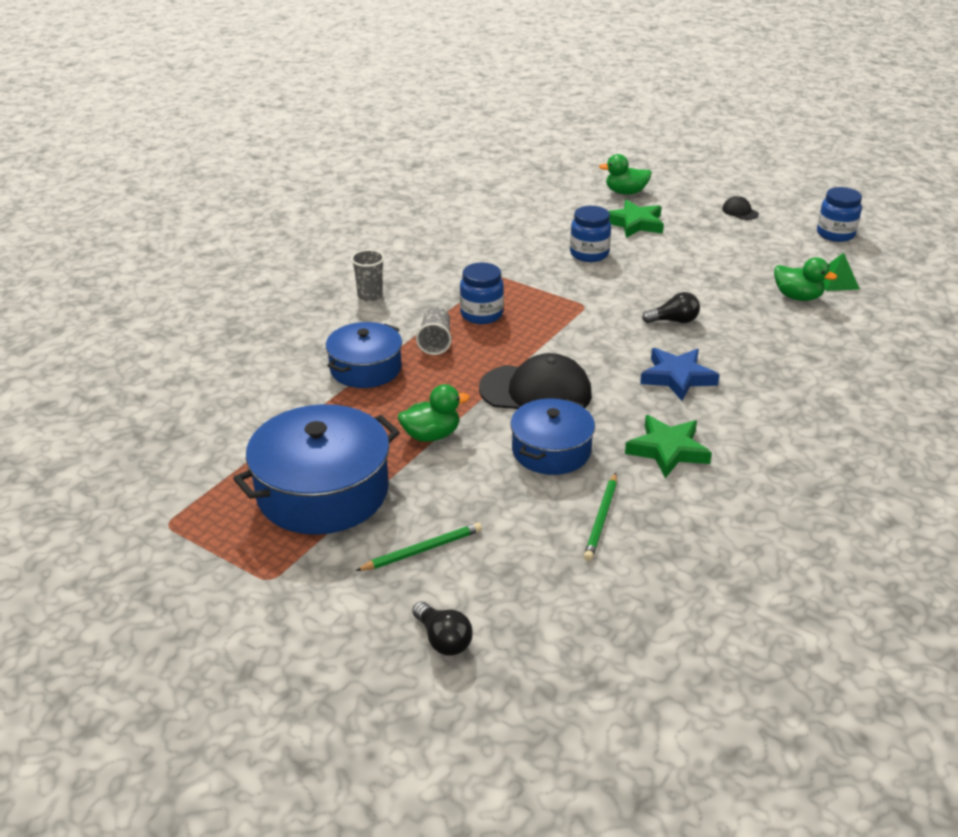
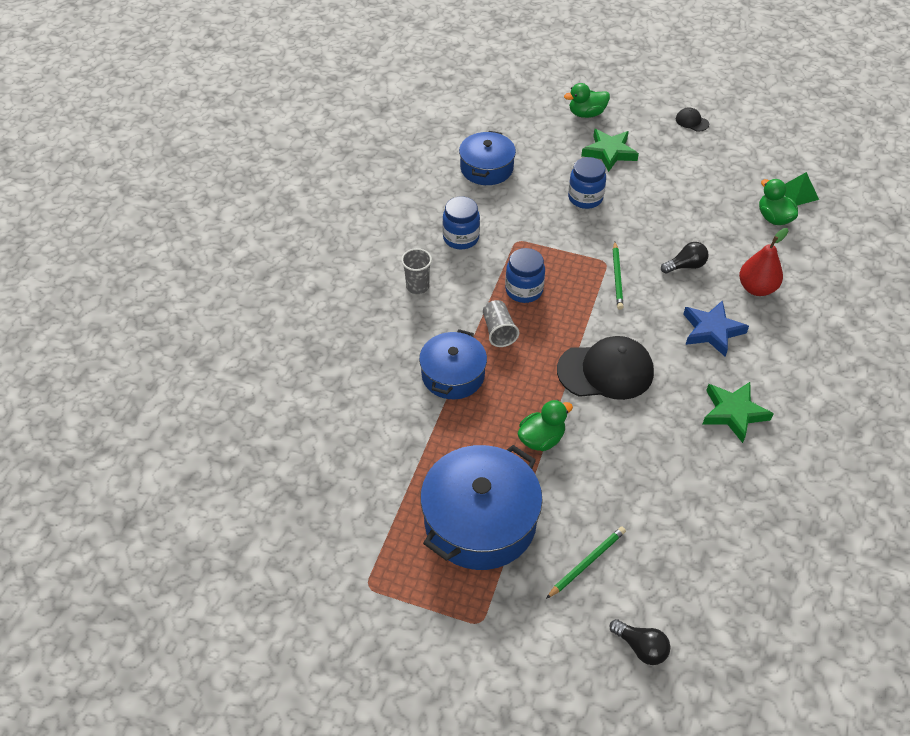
camera: 15 degrees left, 15 degrees up
(551, 451) = (644, 434): blue pot -> blue pot (486, 168)
(601, 519) = (710, 497): green pencil -> green pencil (617, 277)
(748, 350) = (756, 288): none -> red pear
(797, 297) = (773, 218): green duck -> green duck turned 135 degrees counterclockwise
(835, 234) = (779, 136): blue jar -> blue jar (461, 238)

